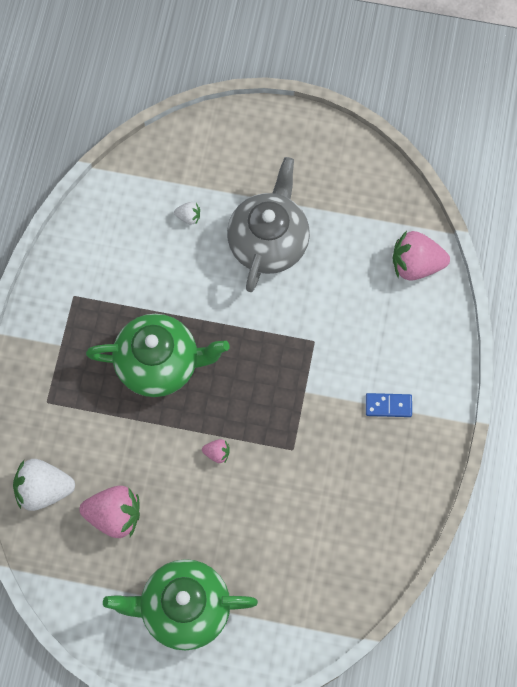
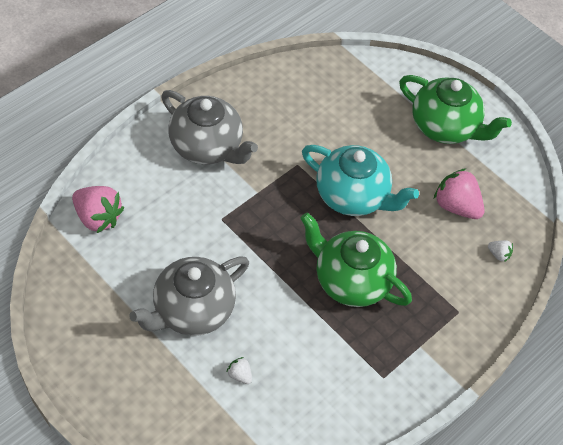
camera: 150 degrees left, 15 degrees down
(43, 489) = (498, 254): white strawberry -> white strawberry, size x0.47
(217, 453) = (353, 196): pink strawberry -> turquoise teapot
(388, 405) = (207, 147): blue domino -> grey teapot

